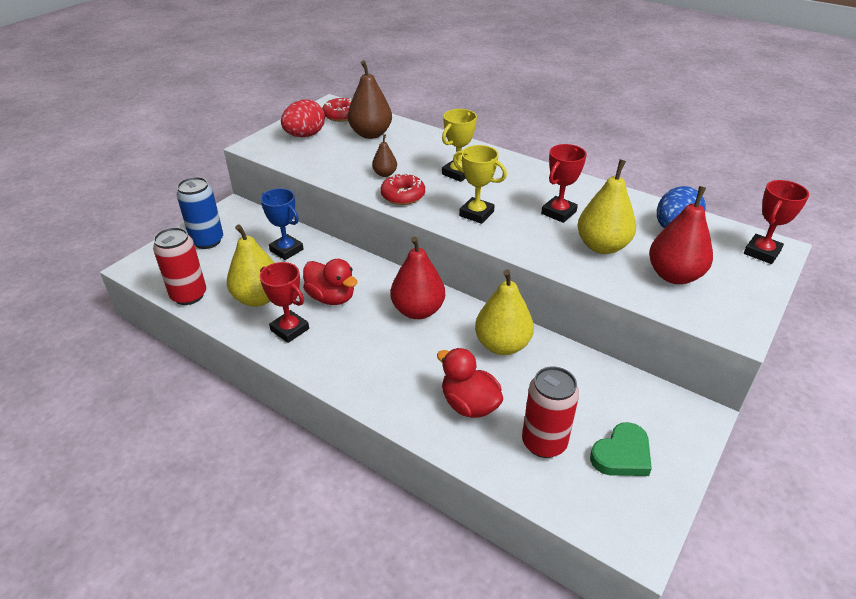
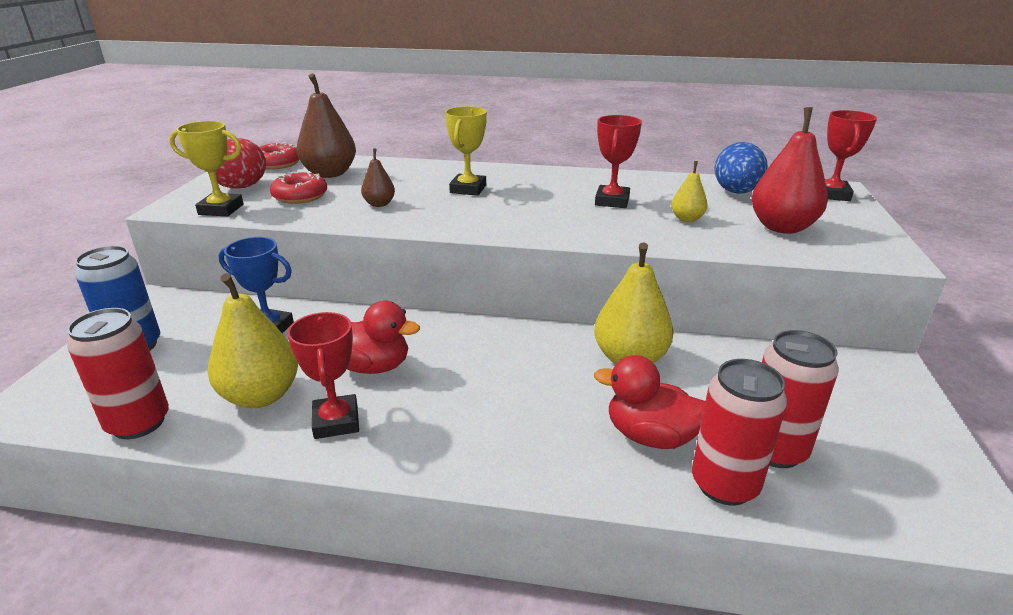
camera: 25 degrees left, 10 degrees down
(290, 329) = (336, 421): red trophy -> red trophy turned 60 degrees clockwise
(403, 195) = (420, 219): red donut -> red donut (300, 196)
(418, 310) = (499, 351): red pear -> none
(476, 214) = (524, 218): yellow trophy -> yellow trophy (221, 209)
(489, 452) = (724, 484): none -> red can
(602, 246) = (687, 219): yellow pear -> yellow pear, size x0.52
(622, 454) = (864, 432): green heart -> none

